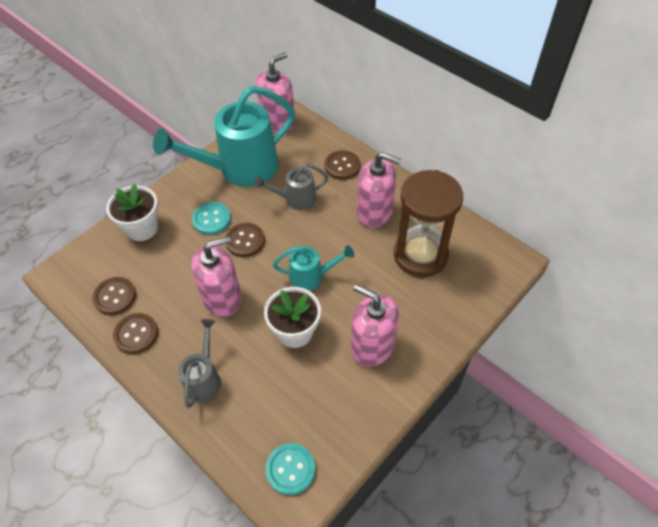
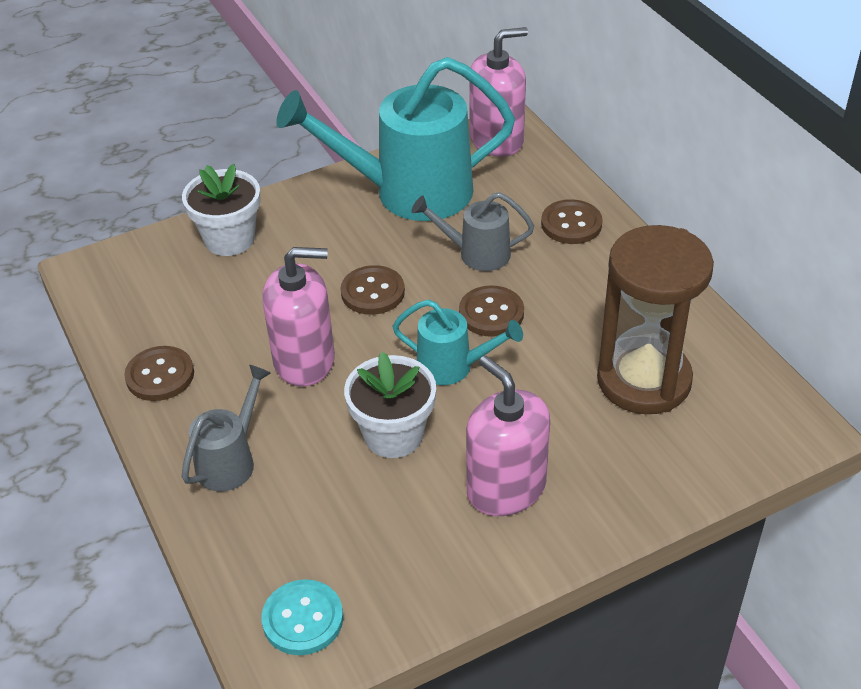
camera: 20 degrees right, 10 degrees down
(115, 296) = (152, 319): brown button -> brown button (491, 313)
(211, 219) = (335, 251): turquoise button -> none
(374, 212) = (595, 301): pink soap dispenser -> none

